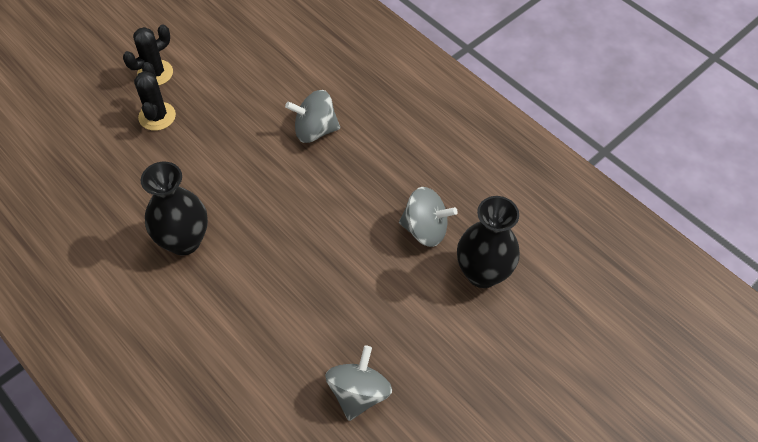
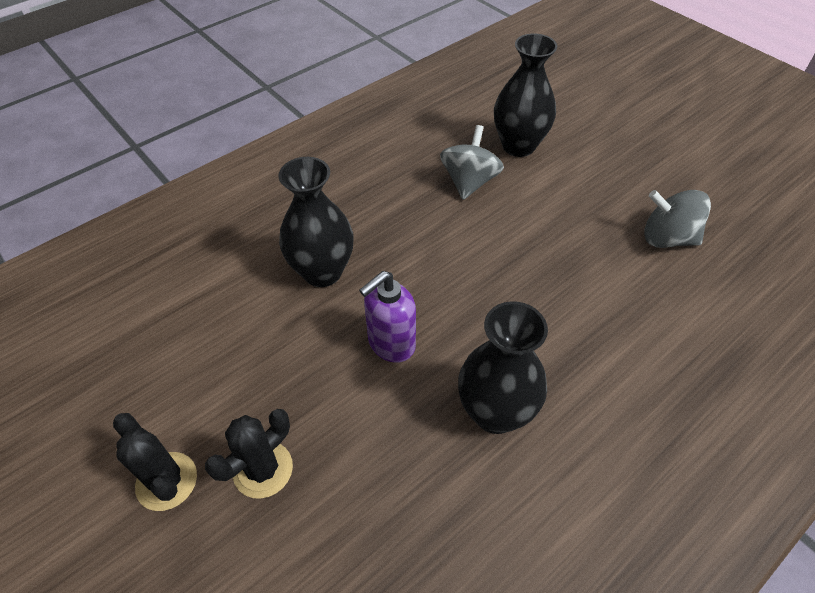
camera: 85 degrees left, 5 degrees down
(157, 116) = (263, 469): black cactus -> black cactus turned 45 degrees counterclockwise
(246, 177) = (391, 344): none -> purple soap dispenser
(315, 130) = (322, 272): grey spinning top -> black vase

